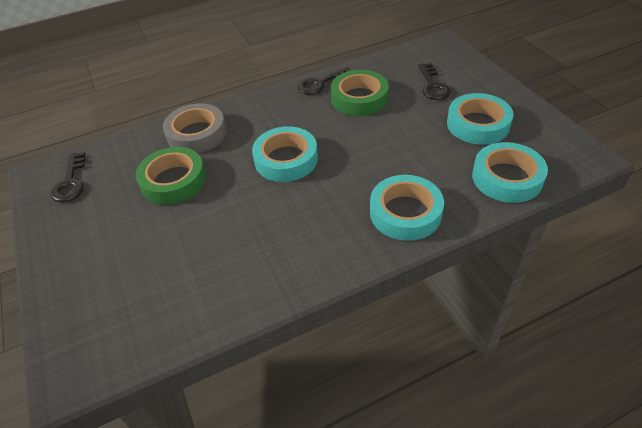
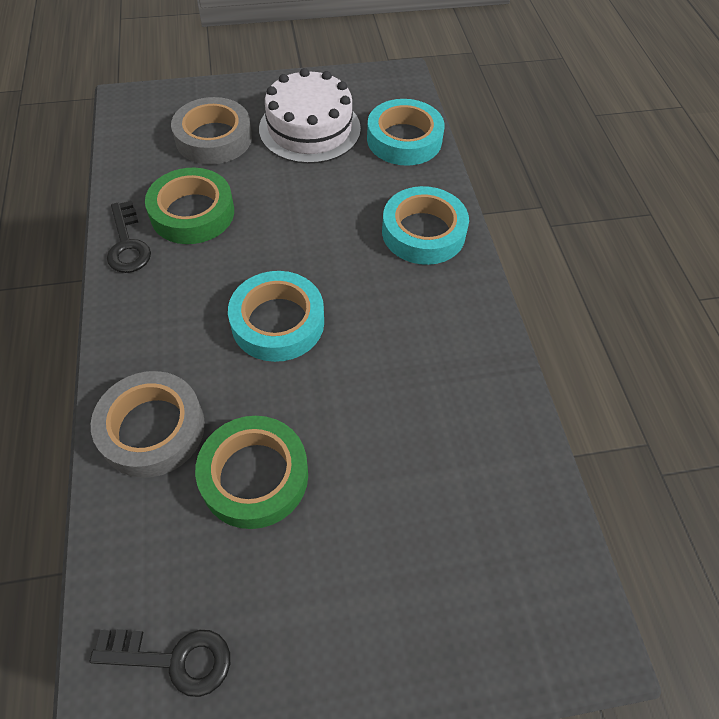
camera: 80 degrees left, 10 degrees up
(433, 85) = (213, 138): black key -> grey tape
(478, 124) = (309, 128): turquoise tape -> white cake

